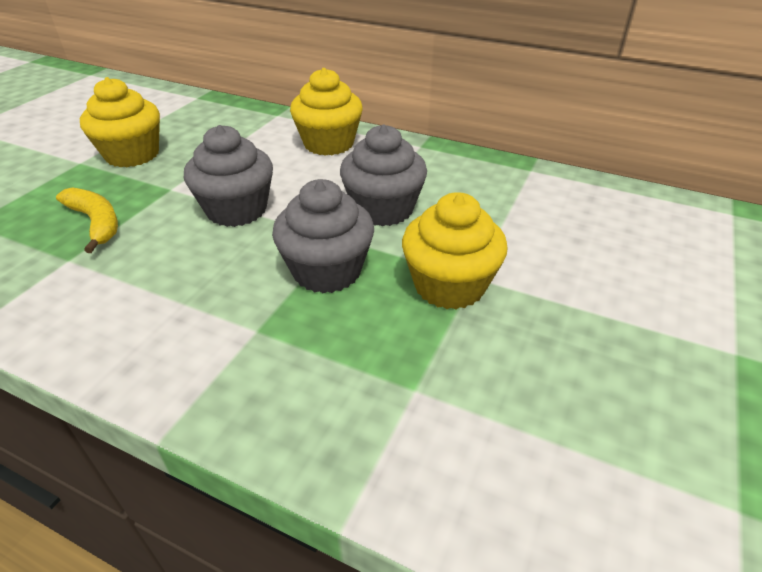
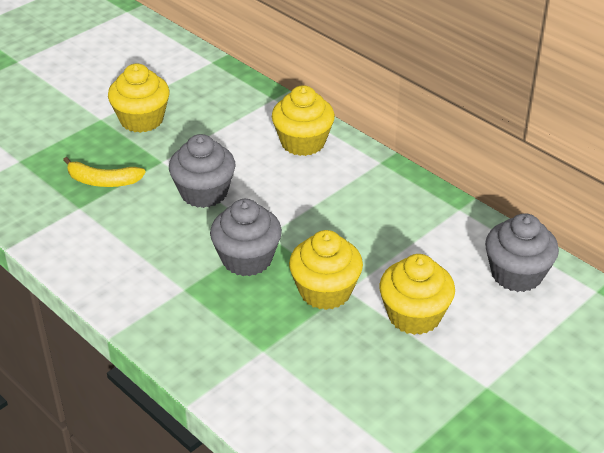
camera: 20 degrees right, 0 degrees up
(96, 223) = (102, 181): yellow banana -> yellow banana turned 120 degrees clockwise
(383, 209) = (313, 218): grey cupcake -> grey cupcake (516, 274)
(576, 287) = (414, 315): none -> yellow cupcake

